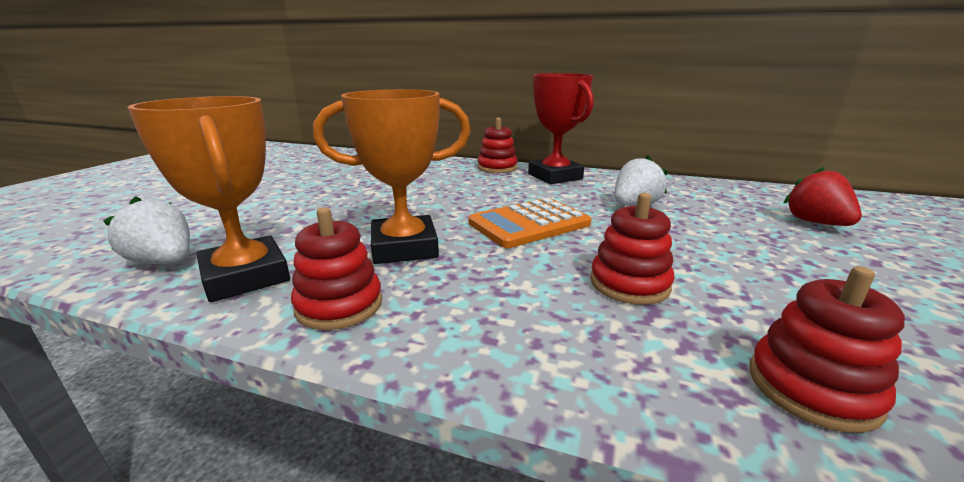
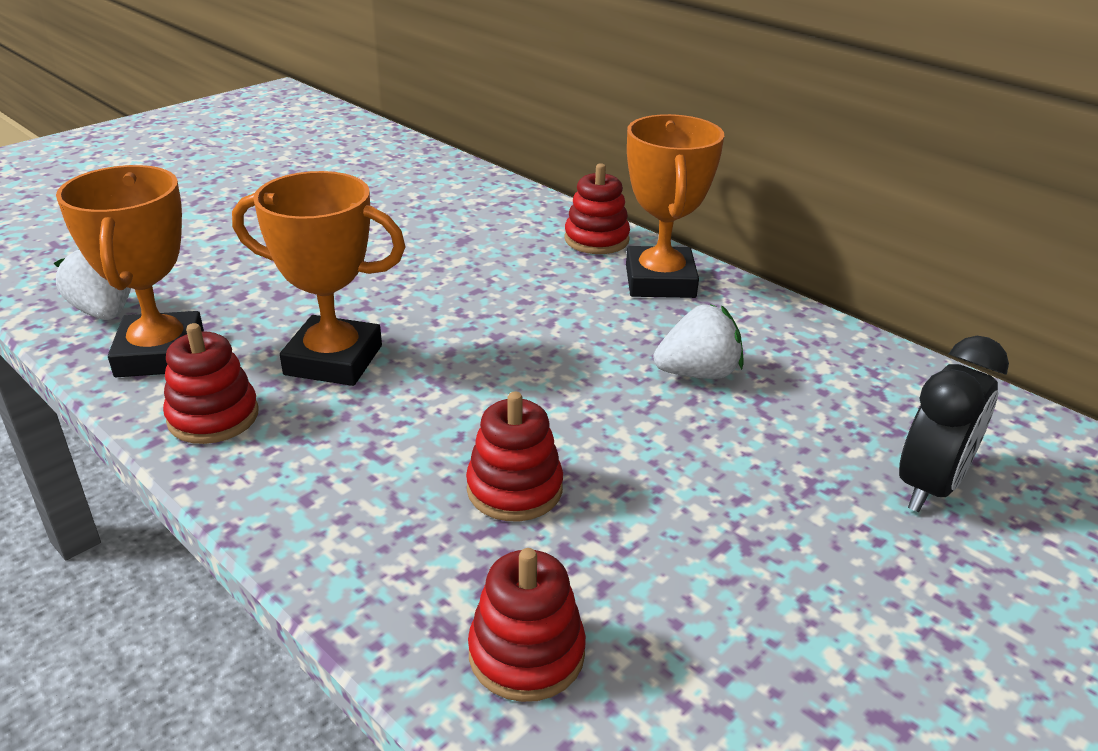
camera: 25 degrees right, 10 degrees up
(529, 224) = (511, 365): orange calculator -> none
(555, 176) = (660, 281): red trophy -> orange trophy
(815, 223) = (929, 486): red strawberry -> black clock

